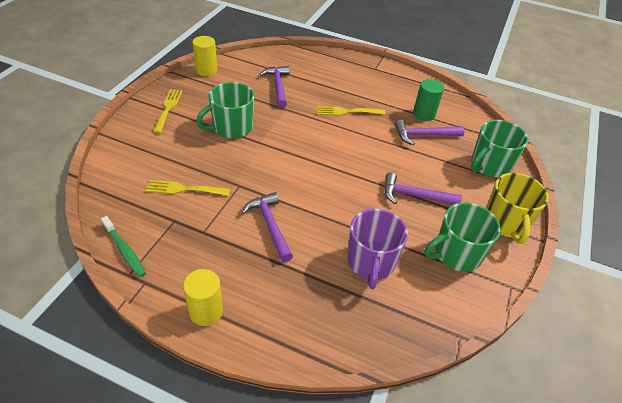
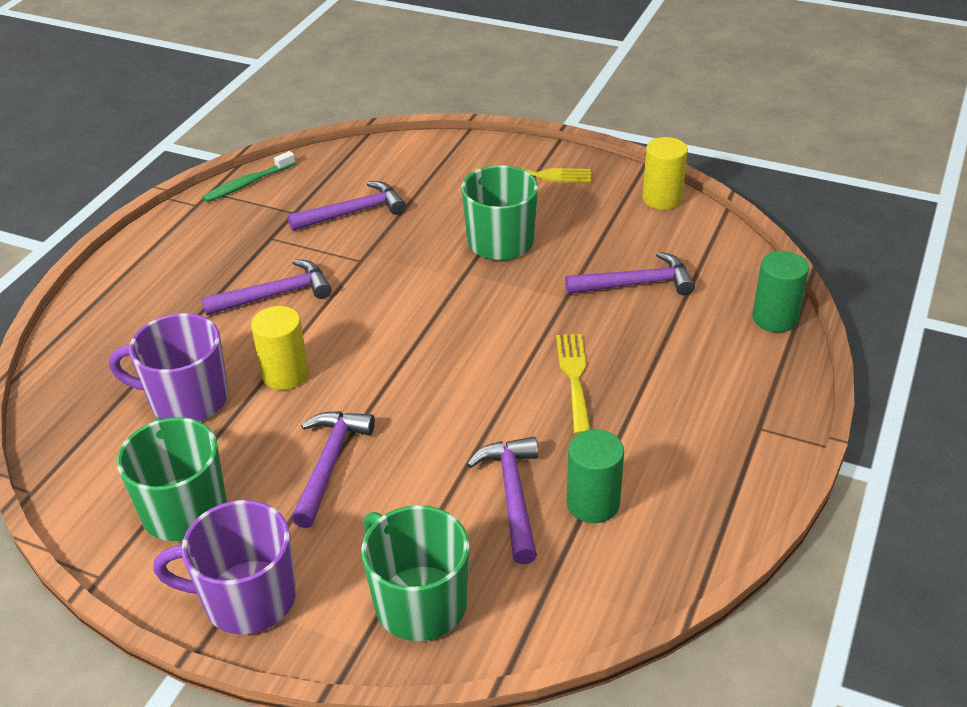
camera: 95 degrees right, 5 degrees down
(184, 189) = (353, 212): yellow fork -> purple hammer
(206, 311) = (142, 253): yellow cylinder -> yellow cylinder (285, 374)
(307, 54) = (775, 318): none -> green cylinder
(505, 223) = (247, 599): yellow mug -> purple mug

